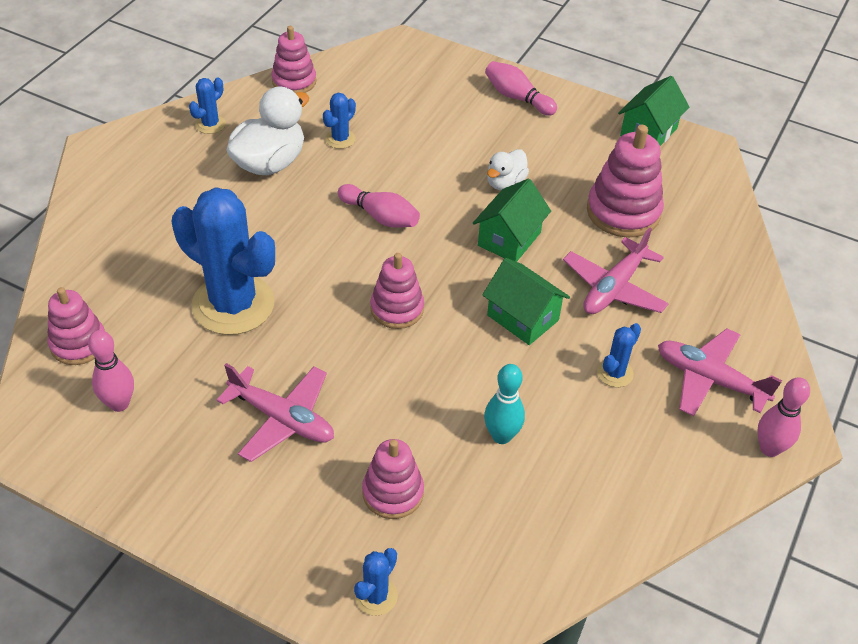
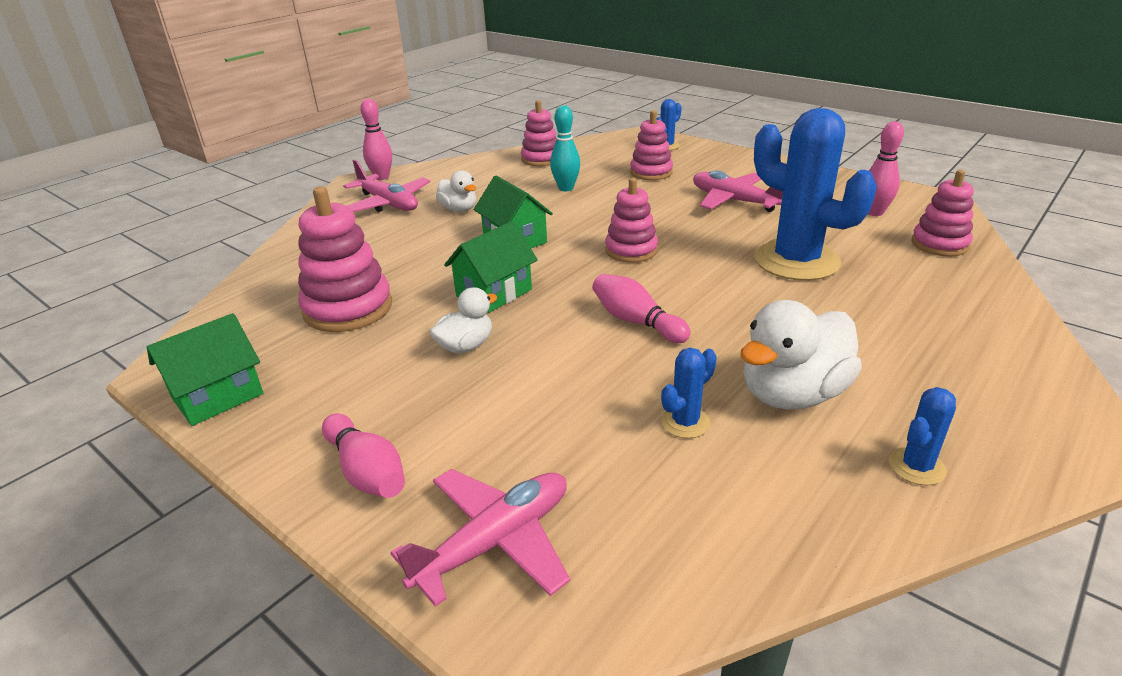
camera: 165 degrees left, 15 degrees down
(294, 81) = (780, 550): pink stacking toy -> pink stacking toy (541, 159)
(614, 288) = (415, 253): pink plane -> pink plane (494, 542)
(615, 373) = (459, 209): blue cactus -> white duck

